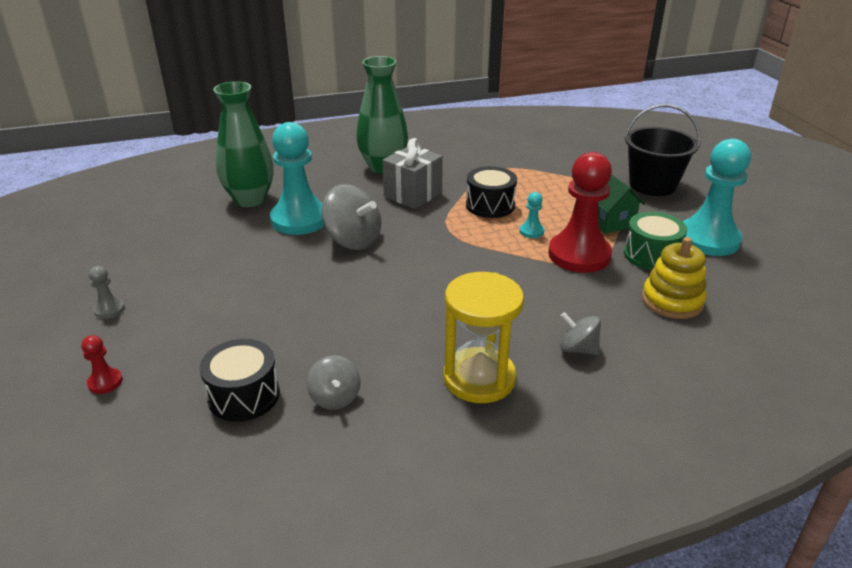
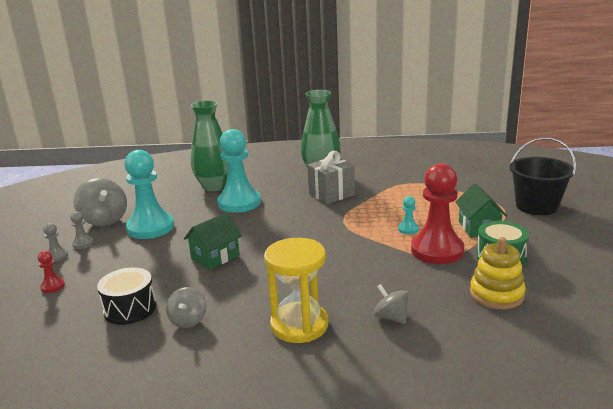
camera: 20 degrees right, 10 degrees down
(81, 335) = (57, 256): none -> grey pawn
(315, 302) = (215, 257): none -> green house
(353, 240) = (268, 220): grey spinning top -> grey spinning top (104, 220)
(490, 205) = (386, 207): black drum -> none
(708, 239) = (561, 252): turquoise pawn -> turquoise pawn (150, 227)

